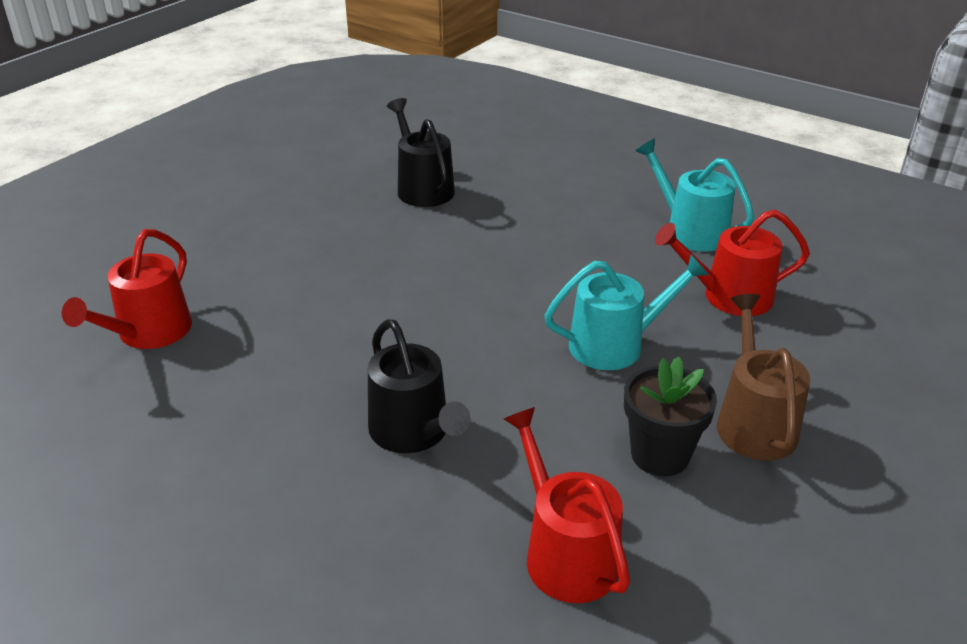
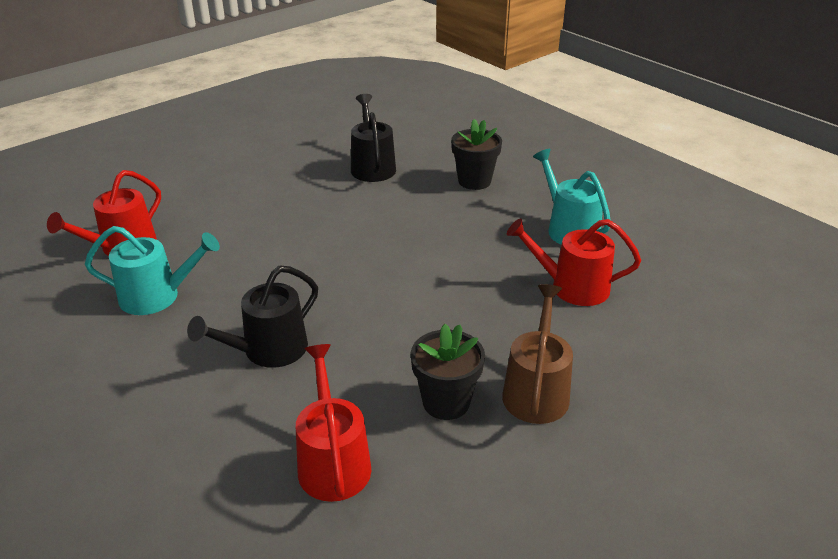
camera: 15 degrees right, 0 degrees up
(413, 432) = (269, 350): black watering can -> black watering can turned 60 degrees clockwise
(554, 190) = (474, 181): none -> black flower pot
(614, 345) = (457, 310): turquoise watering can -> turquoise watering can (156, 296)

